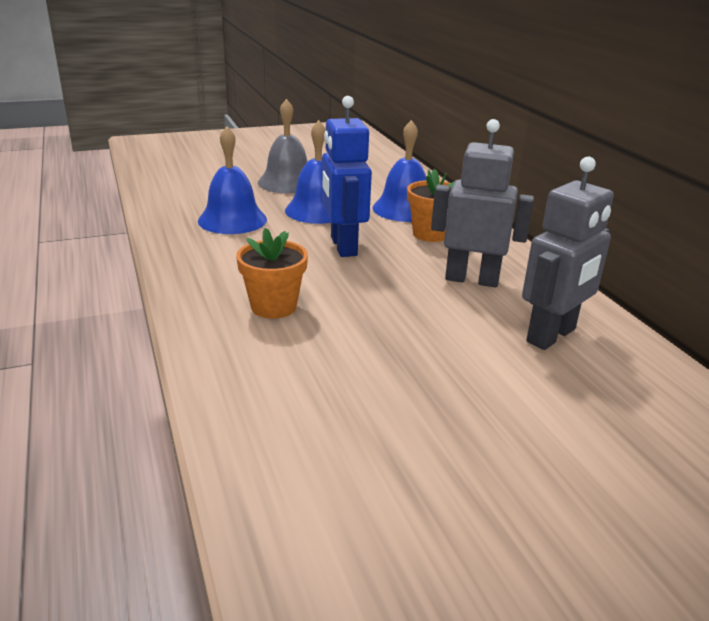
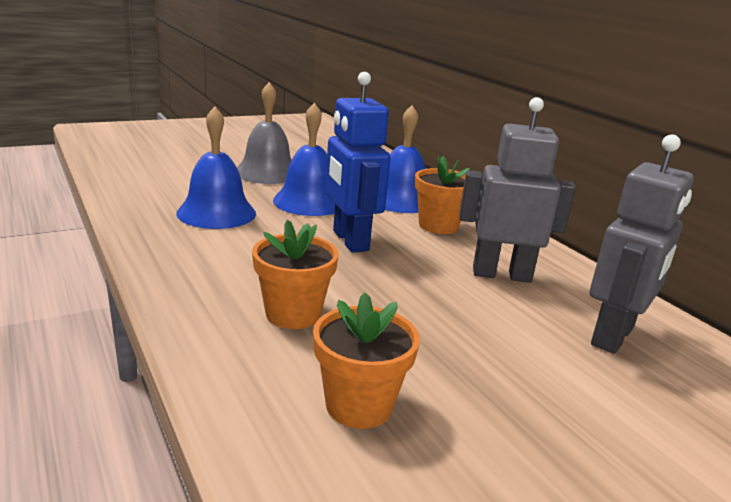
camera: 10 degrees left, 5 degrees down
(305, 377) = (359, 405): none -> orange flower pot

